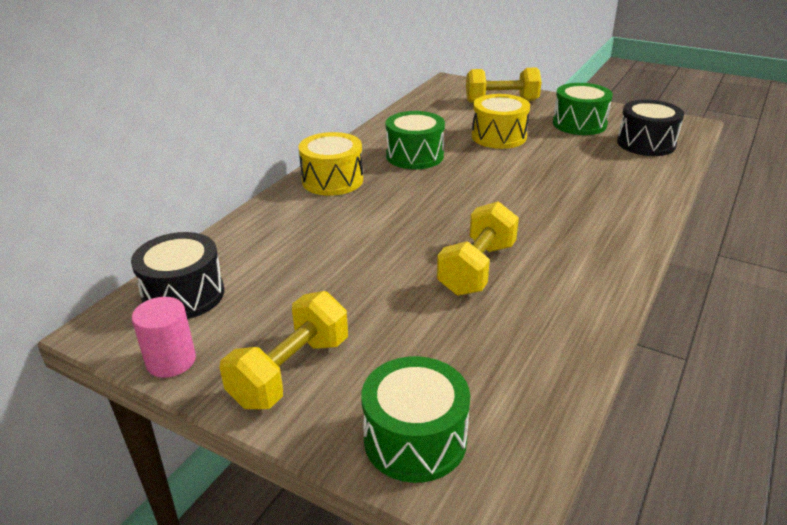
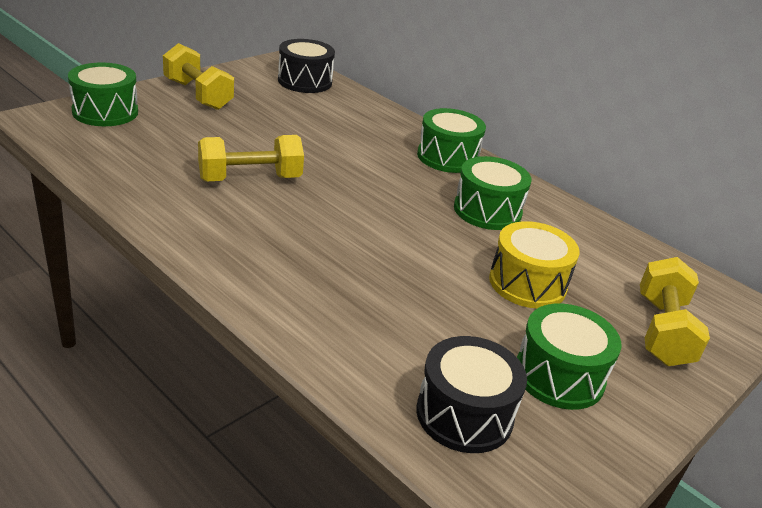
camera: 100 degrees right, 0 degrees up
(171, 361) = (240, 70): pink cylinder -> none
(332, 180) = (447, 157): yellow drum -> green drum
(477, 268) = (250, 179): yellow dumbbell -> yellow dumbbell turned 60 degrees counterclockwise

